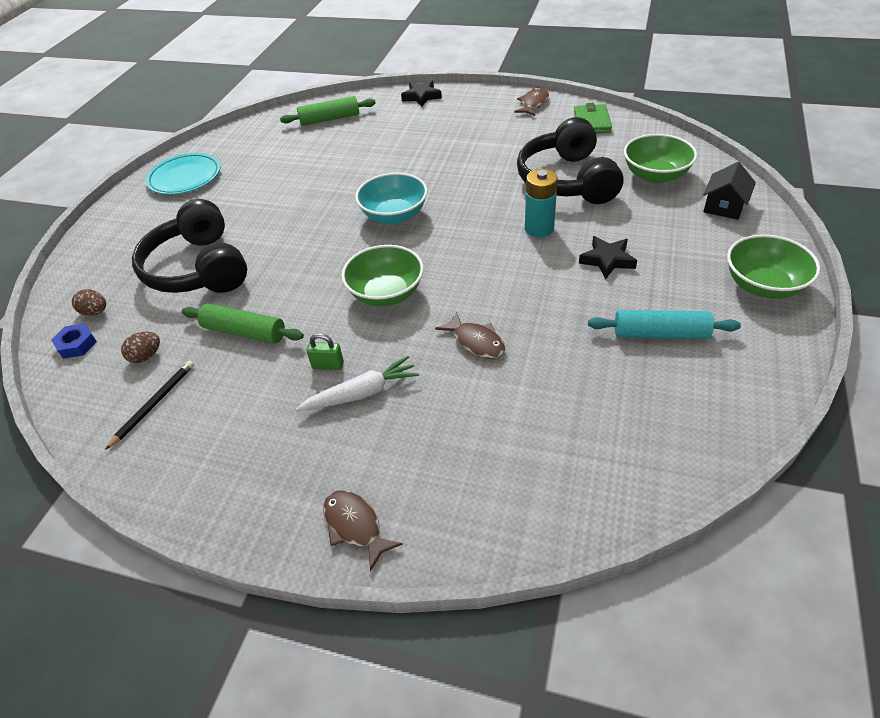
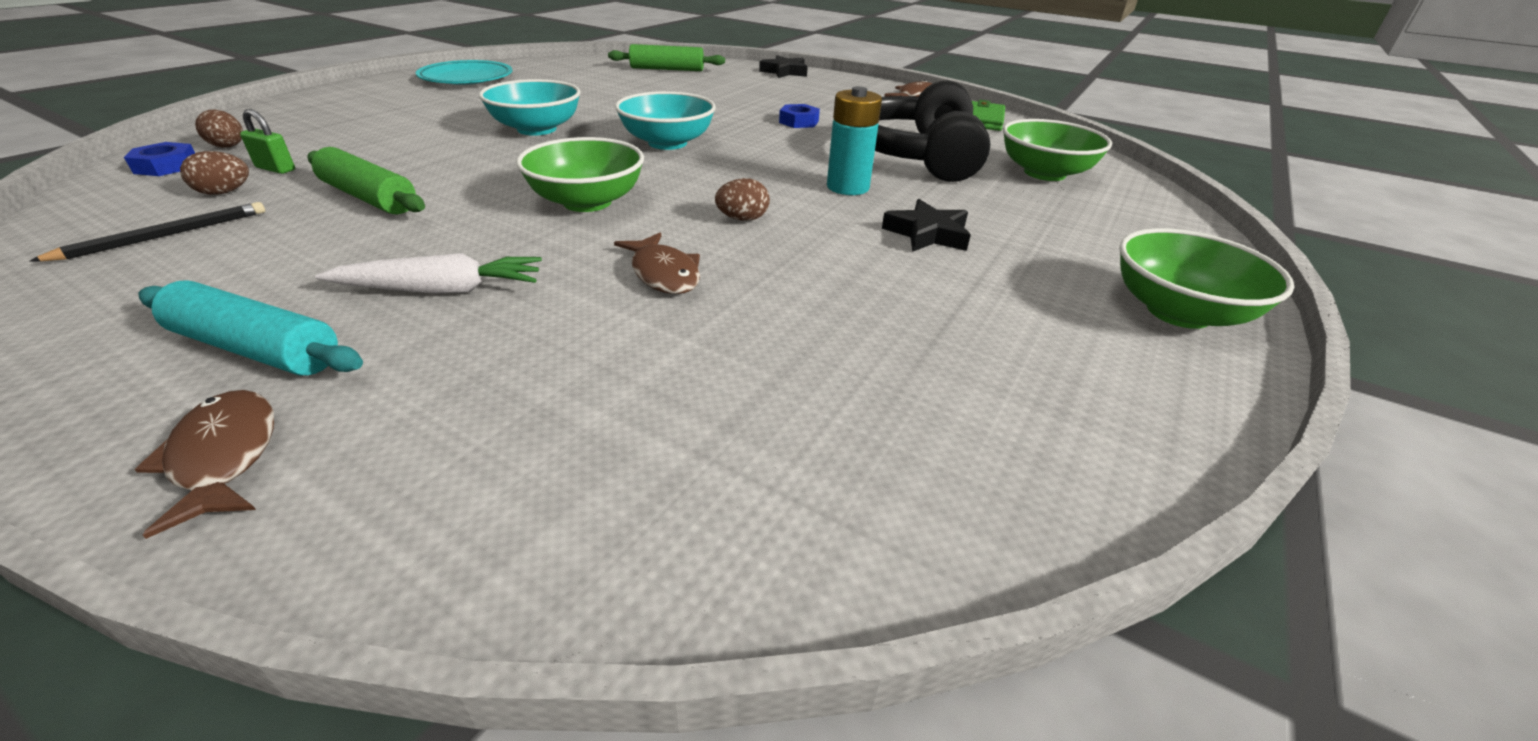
camera: 10 degrees right, 10 degrees down
(198, 268) = (390, 138): black headphones -> none
(292, 227) = (537, 129): none -> turquoise bowl
(328, 365) = (431, 250): green padlock -> green padlock (275, 169)
(468, 162) = (798, 122): none -> blue nut
(492, 280) = (742, 219): none -> brown egg
(660, 334) = (968, 330): turquoise rolling pin -> turquoise rolling pin (256, 349)
(724, 206) = (1138, 218): black house -> none

